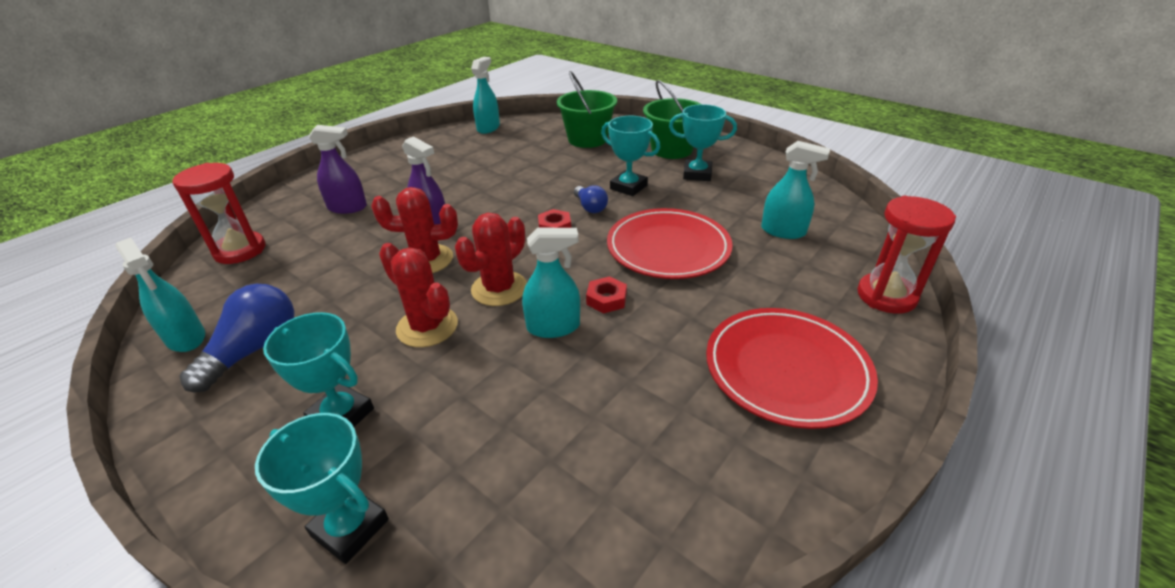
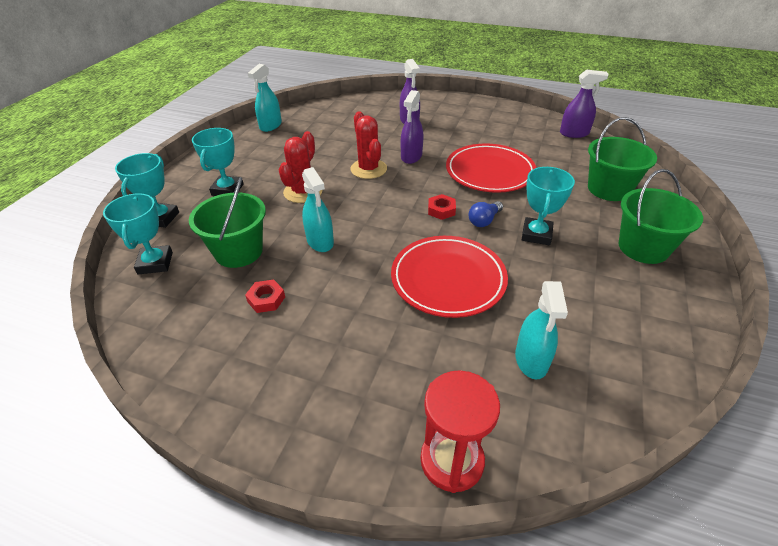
camera: 70 degrees right, 5 degrees up
(240, 250) = (345, 108): red hourglass -> none
(254, 350) = (267, 147): blue light bulb -> none
(488, 128) = (574, 133): turquoise spray bottle -> purple spray bottle
(499, 289) = (351, 207): red cactus -> none
(525, 414) = (238, 251): none -> green bucket
(606, 299) = (360, 259): red nut -> red nut (266, 299)
(697, 174) = (603, 276): turquoise trophy -> turquoise trophy (155, 263)
(786, 370) = (310, 378): red plate -> red plate (489, 172)

